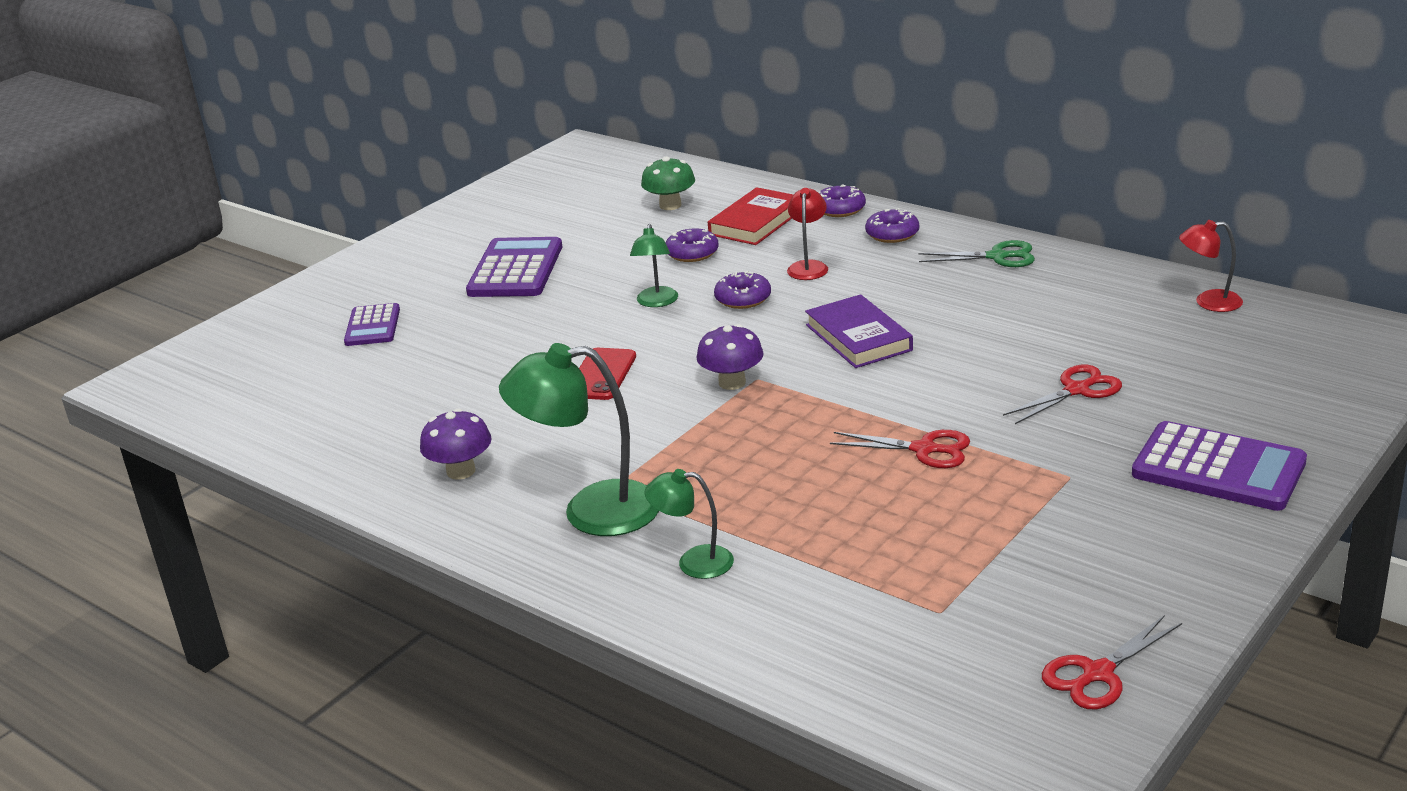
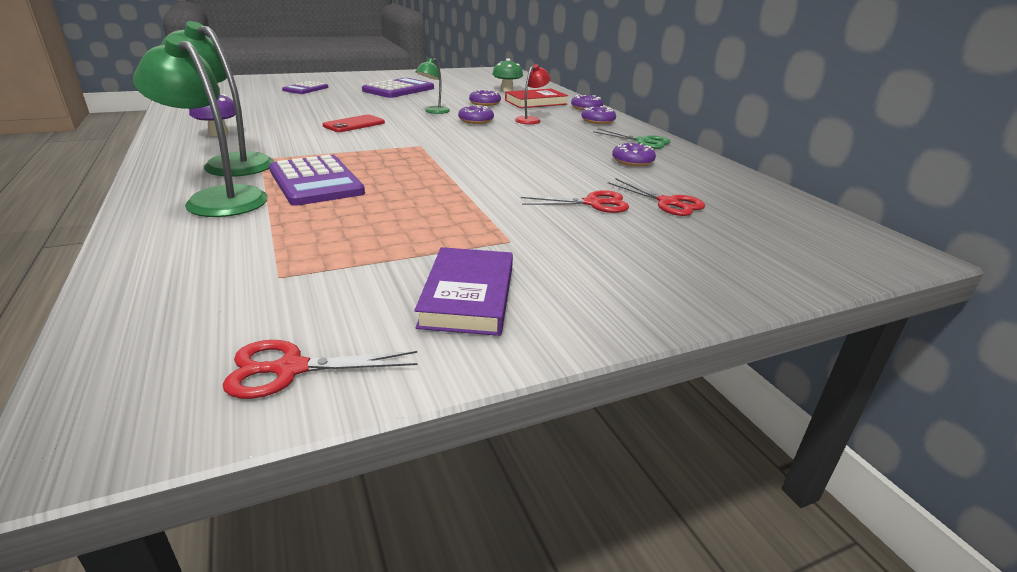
camera: 25 degrees right, 0 degrees up
(693, 562) = (218, 198): green lamp -> green lamp, size x1.83
(732, 382) = (405, 143): purple mushroom -> none
(858, 337) = (504, 147): purple book -> purple book (468, 296)
(924, 449) = (445, 197): red scissors -> red scissors (668, 203)
(1031, 301) = (632, 161): none -> purple donut
(1208, 302) = (757, 193): red lamp -> none
(1218, 468) = (629, 276): purple calculator -> purple calculator (315, 182)

